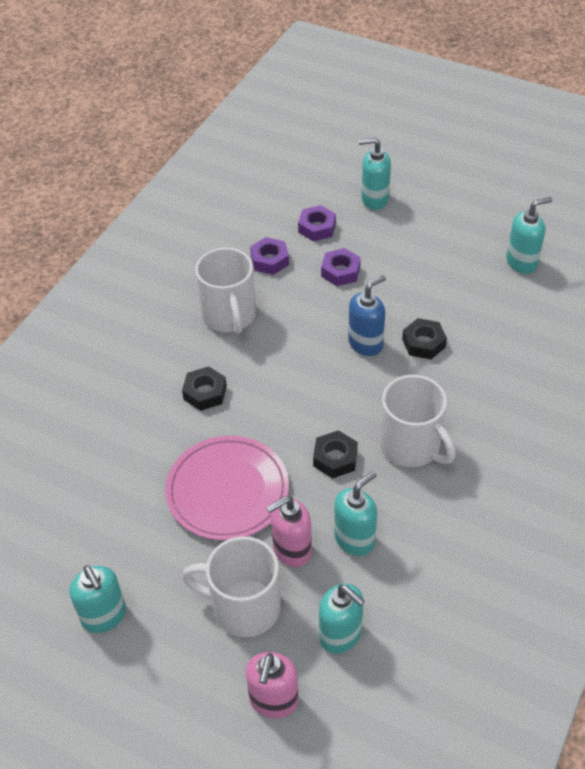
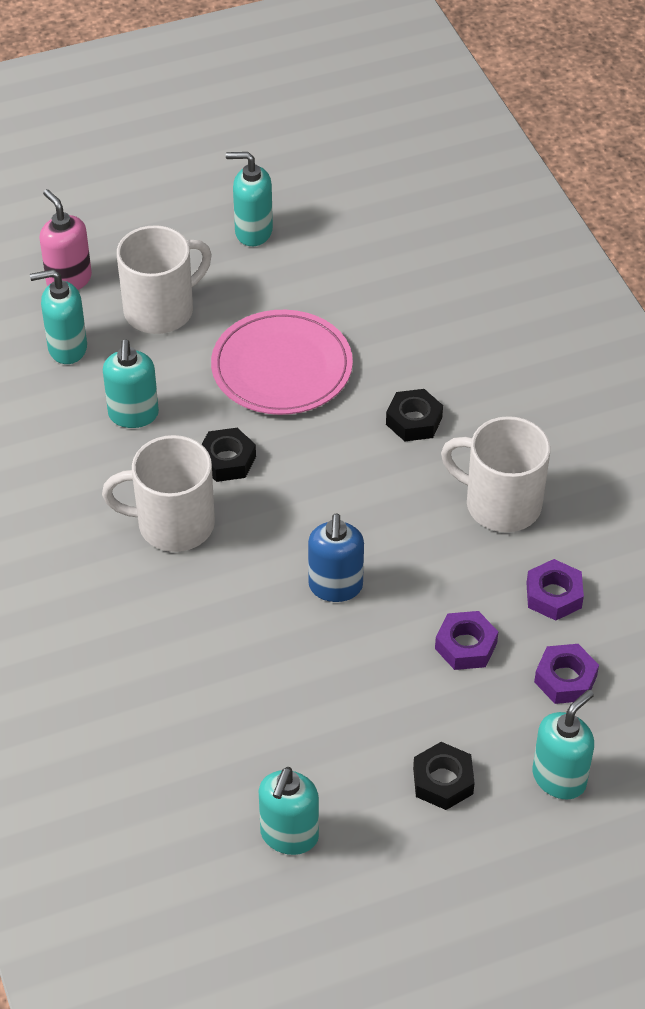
camera: 130 degrees right, 0 degrees up
(291, 550) = (174, 369): pink soap dispenser -> none
(423, 343) = (280, 635): black nut -> black nut (443, 781)

